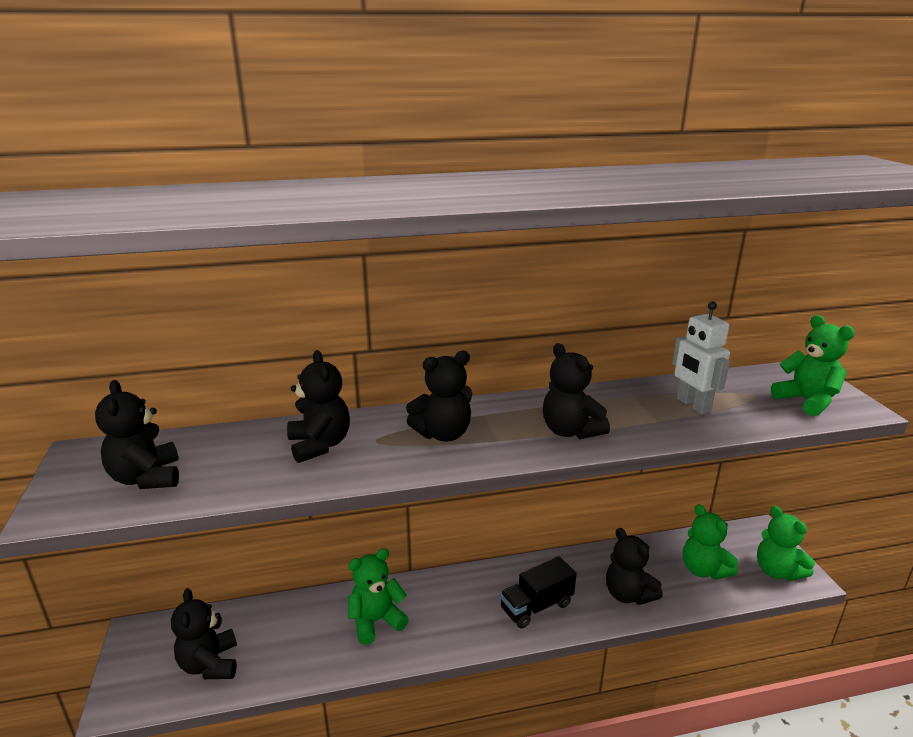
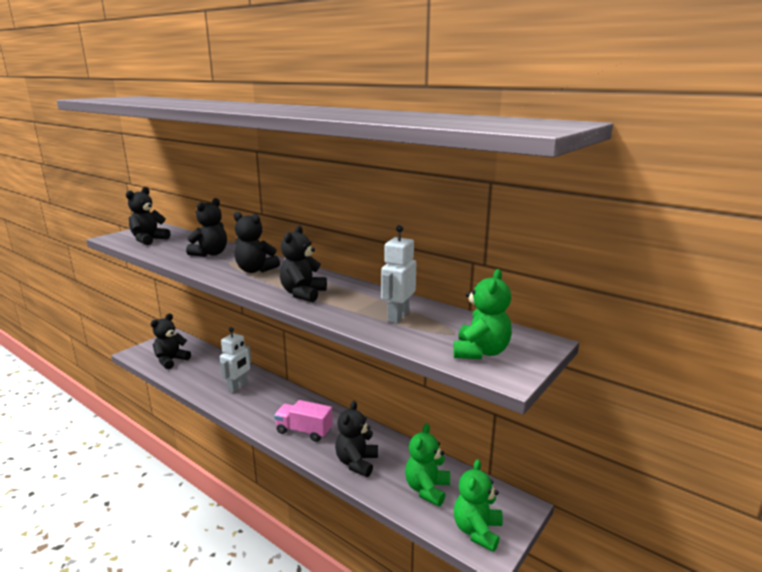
camera: 50 degrees right, 5 degrees down
(376, 621) = (238, 387): green teddy bear -> white robot
(536, 606) = (304, 431): black truck -> pink truck

